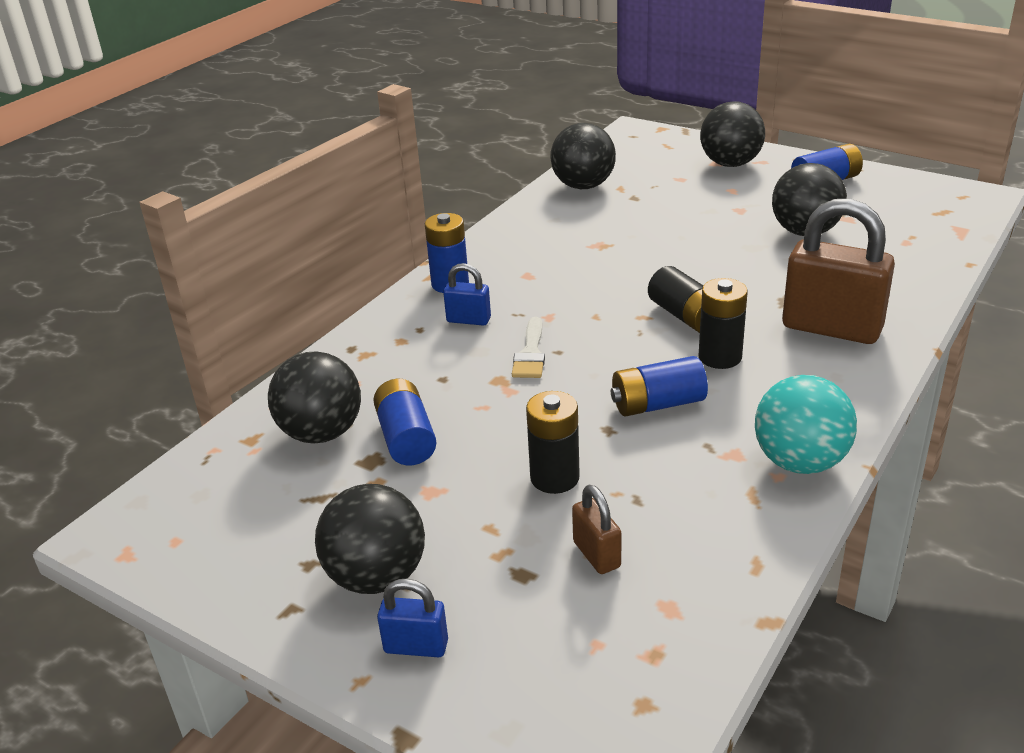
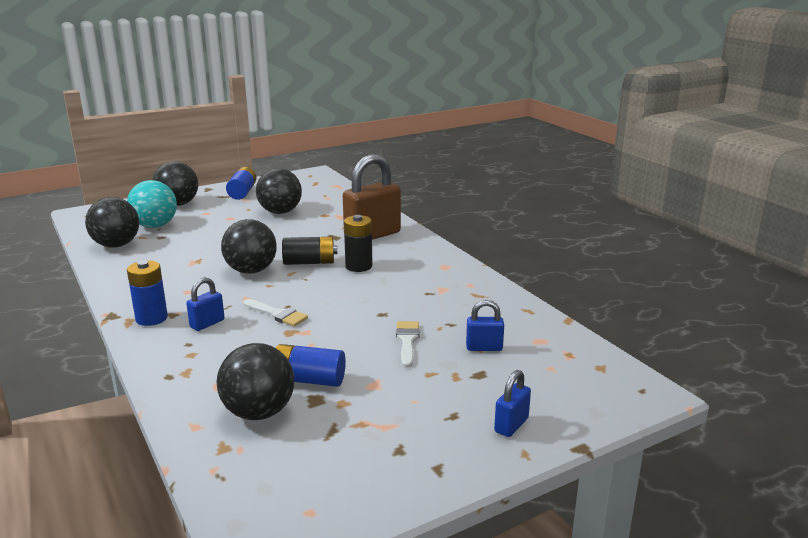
camera: 65 degrees left, 10 degrees down
(377, 577) = (437, 425): black ball -> black ball (251, 271)
(554, 478) = (407, 341): black battery -> white brush
(596, 554) = (484, 348): brown padlock -> blue padlock
(658, 404) = (378, 294): blue battery -> none
(800, 462) = (466, 276): turquoise ball -> turquoise ball (155, 226)

